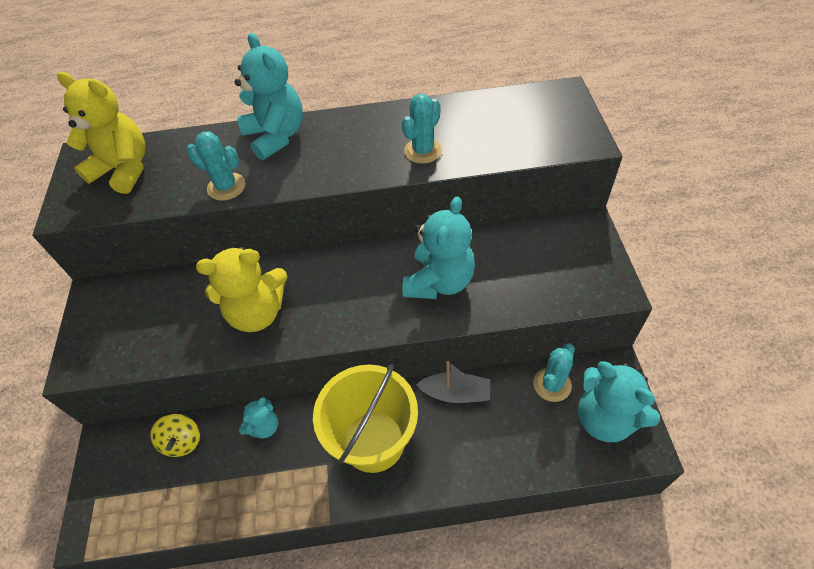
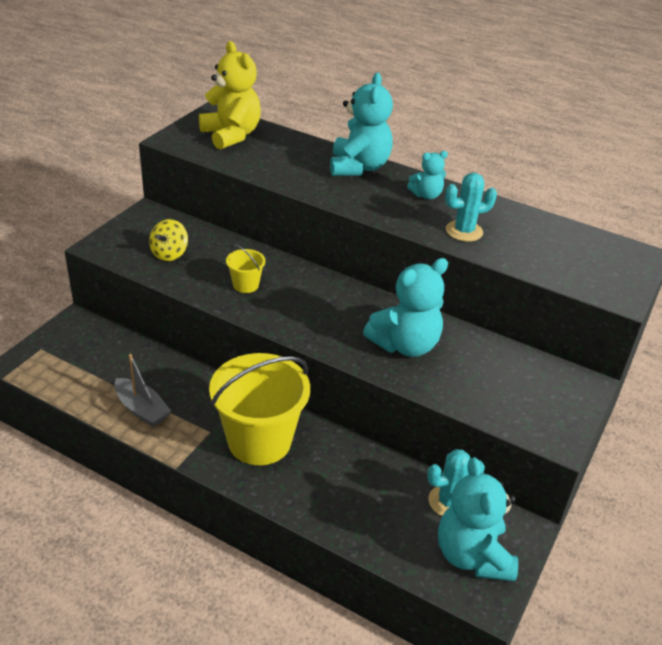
camera: 30 degrees right, 15 degrees down
(182, 441) = (126, 352): yellow spinning top -> yellow spinning top (169, 254)
(226, 187) = (290, 179): turquoise cactus -> none
(257, 313) = (245, 285): yellow teddy bear -> yellow bucket
(264, 426) = (189, 380): turquoise teddy bear -> turquoise teddy bear (426, 195)
(456, 393) = (357, 454): grey boat -> grey boat (141, 409)

